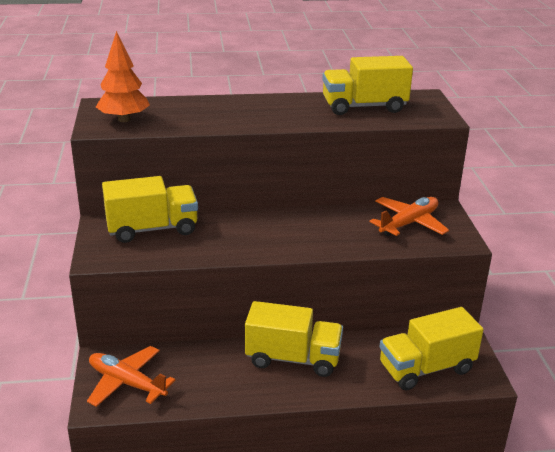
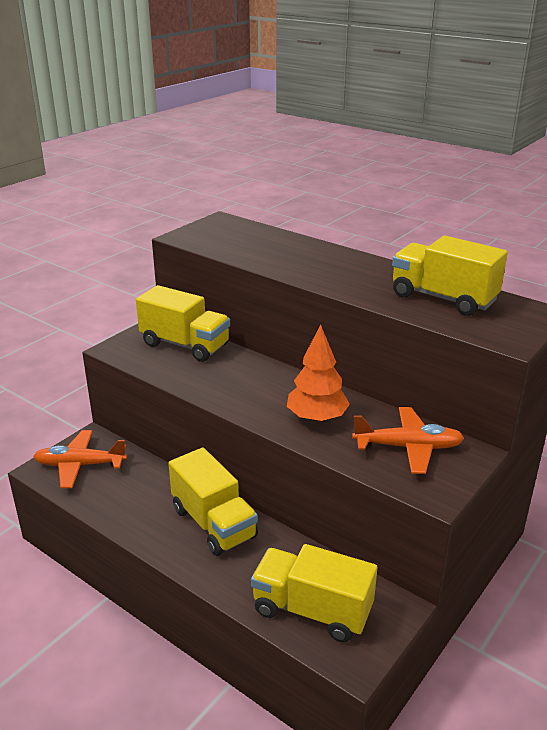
camera: 45 degrees right, 0 degrees up
(124, 119) = (213, 237): orange tree -> orange tree (317, 418)
(126, 383) = (80, 465): orange plane -> orange plane turned 75 degrees counterclockwise

